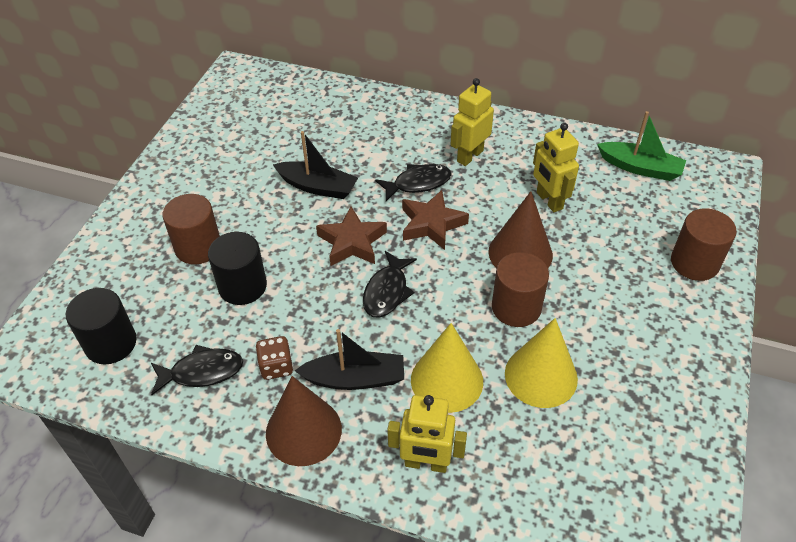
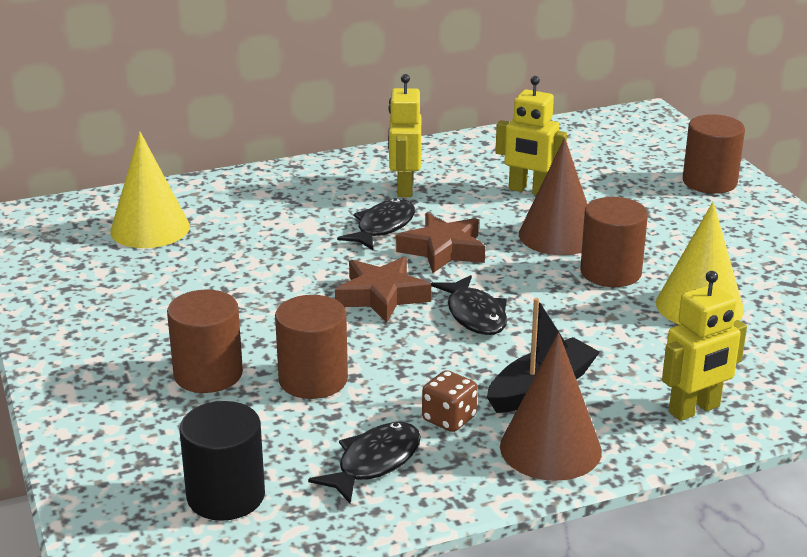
camera: 40 degrees left, 20 degrees down
(242, 286) = (313, 380): black cylinder -> brown cylinder
(317, 187) = (276, 271): black boat -> none
(447, 380) = (626, 347): yellow cone -> yellow cone (150, 229)
(640, 168) = (575, 139): green boat -> none

